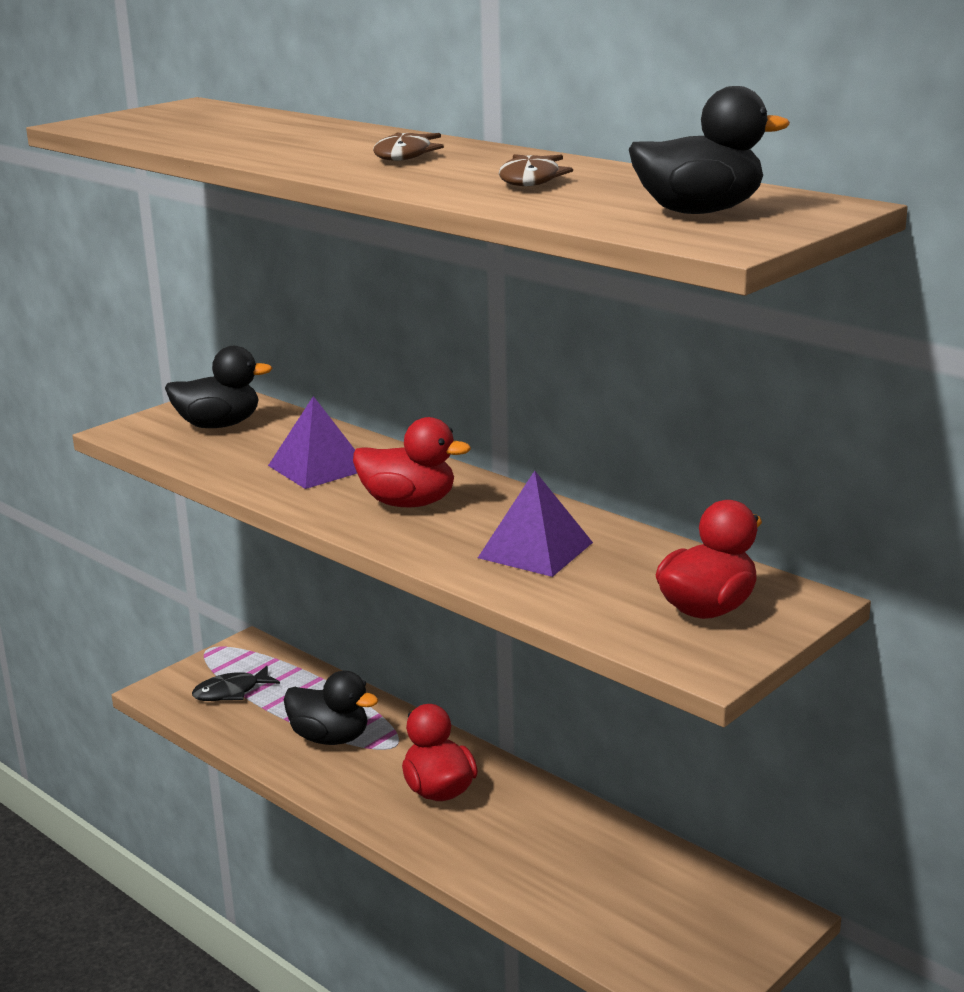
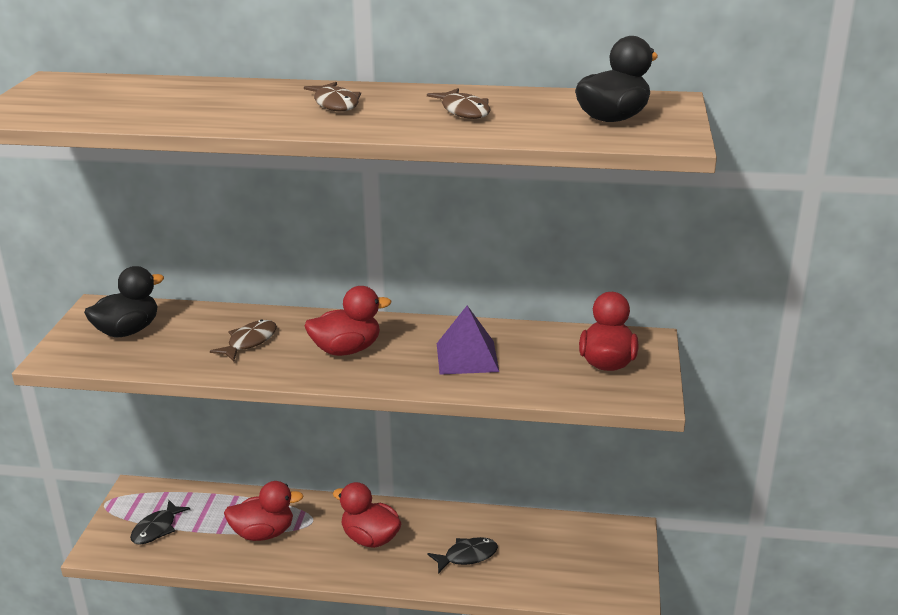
camera: 35 degrees left, 5 degrees up
(319, 467) = (249, 342): purple pyramid -> brown fish
(330, 738) = (263, 533): black duck -> red duck
(531, 856) = (467, 556): none -> black fish

